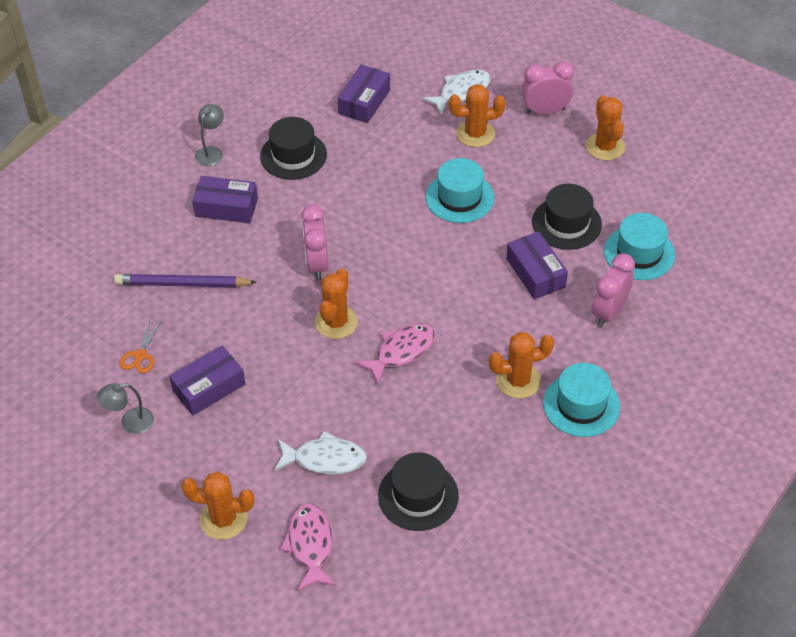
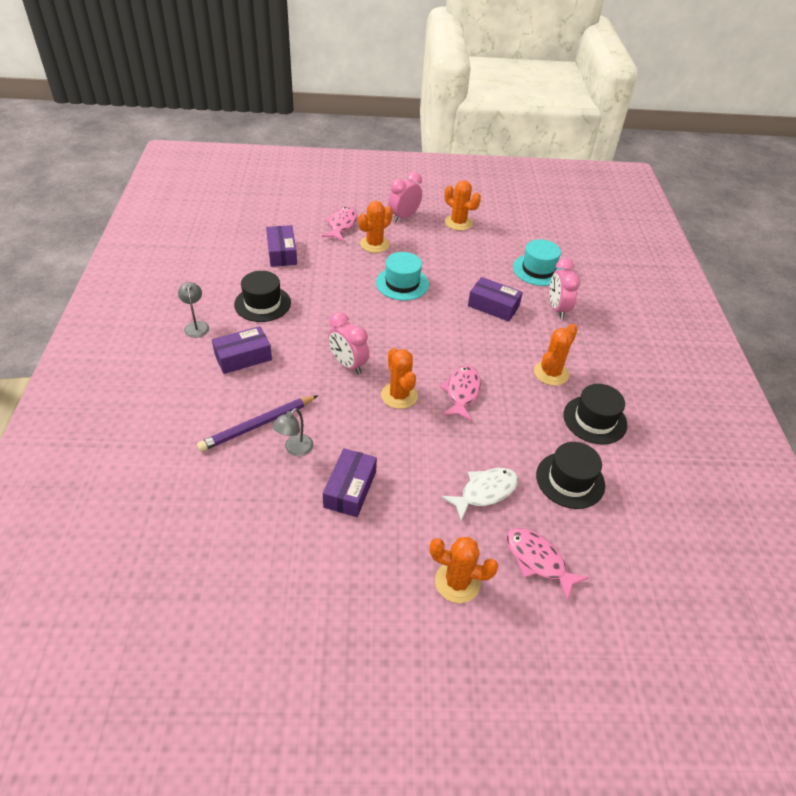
camera: 40 degrees left, 5 degrees down
(130, 422) = (311, 552): grey lamp -> grey lamp (295, 449)
(140, 356) = (271, 495): orange scissors -> none
(223, 519) = (457, 582): orange cactus -> orange cactus turned 45 degrees clockwise
(461, 92) = (341, 225): white fish -> pink fish
(566, 223) = (481, 271): black hat -> black hat (595, 420)
(581, 405) = (601, 368): turquoise hat -> none

